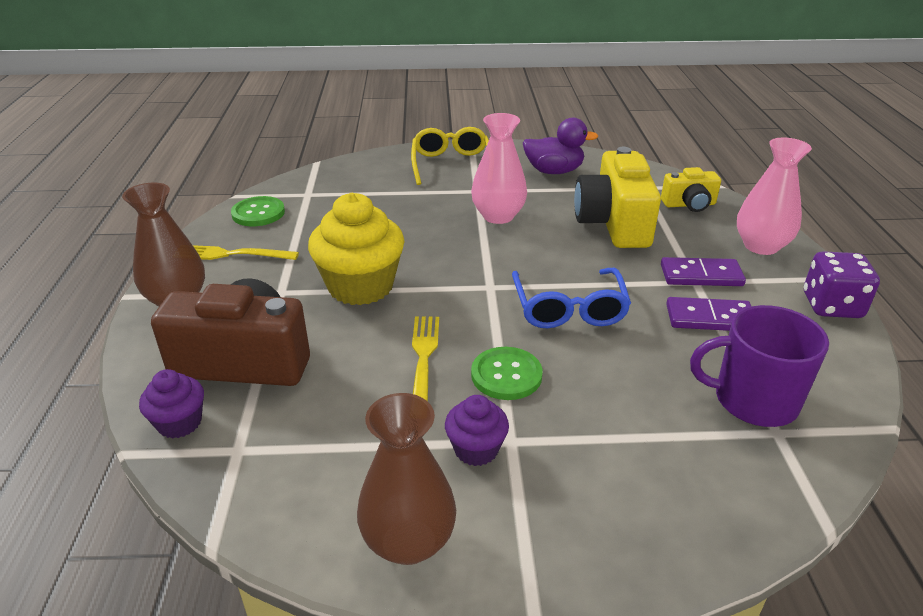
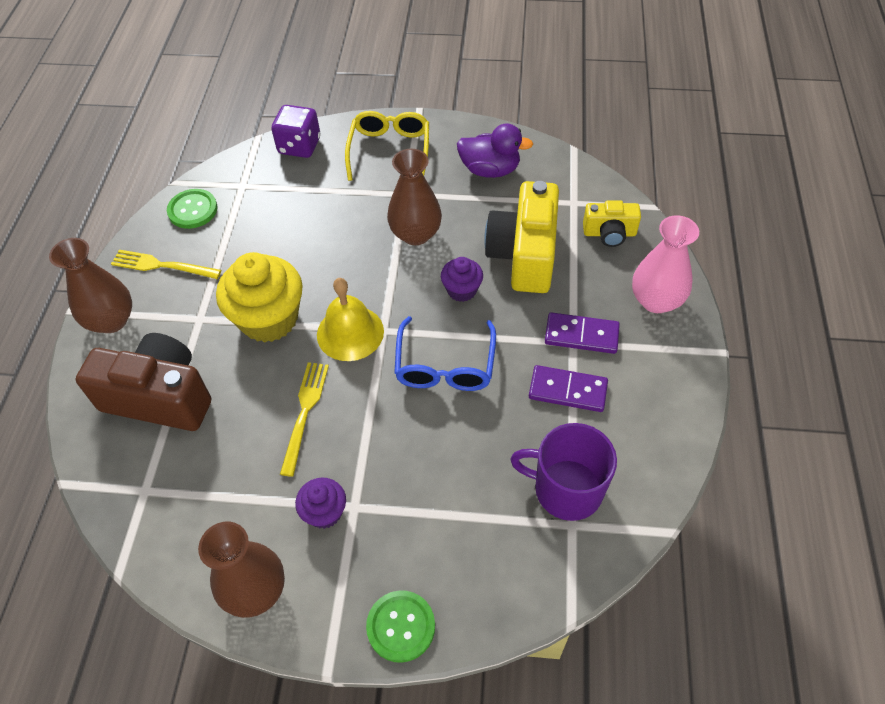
camera: 10 degrees right, 20 degrees up
(179, 423) = (104, 458): purple cupcake -> purple cupcake (462, 290)
(454, 291) = (350, 333): none -> yellow bell
(498, 216) = (415, 234): pink vase -> brown vase
(506, 375) = (369, 438): green button -> green button (401, 626)
(831, 306) = (687, 387): purple dice -> purple dice (299, 146)

